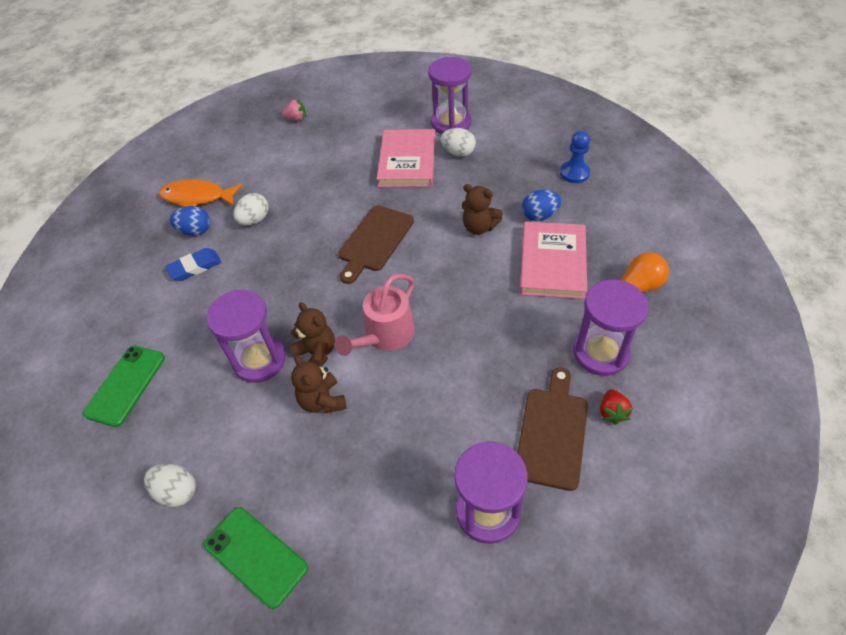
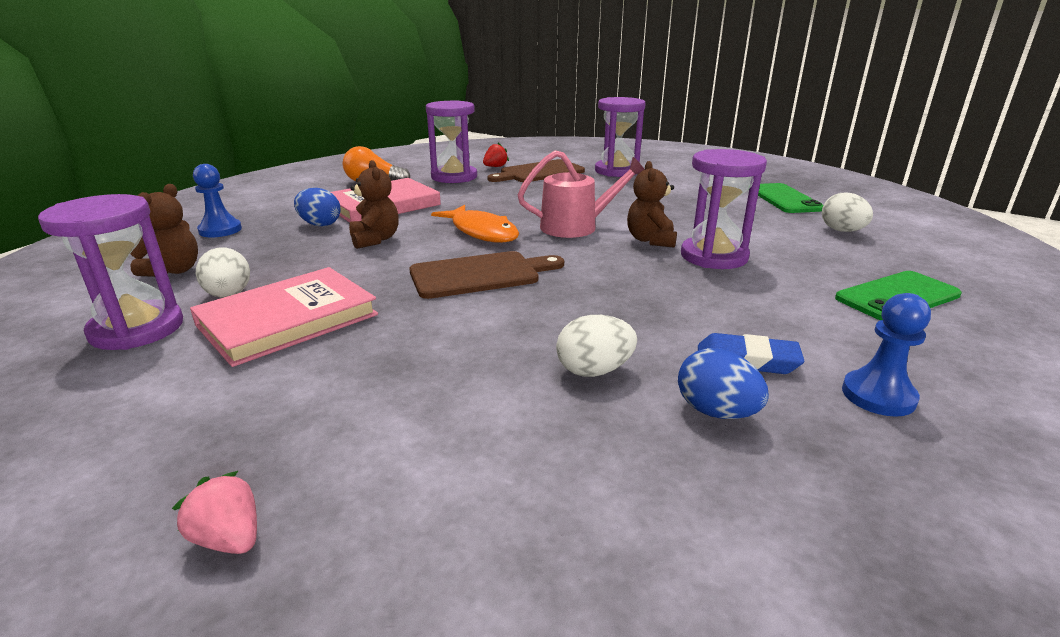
camera: 140 degrees left, 25 degrees down
(133, 280) = (878, 395): none -> blue pawn
(197, 197) = (671, 480): orange fish -> orange fish (482, 232)
(322, 401) = (674, 222): brown teddy bear -> brown teddy bear (174, 271)

